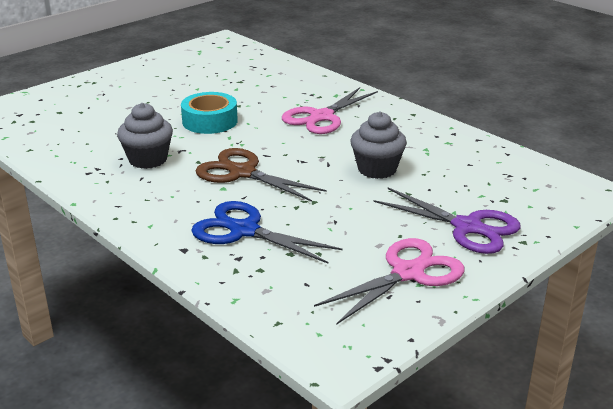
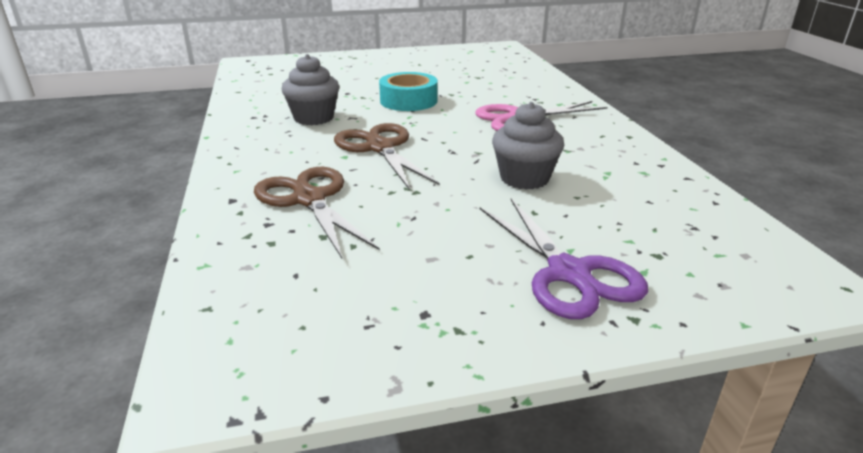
camera: 30 degrees right, 0 degrees up
(244, 230) = (309, 199): blue scissors -> brown scissors
(408, 273) = (426, 305): pink scissors -> none

